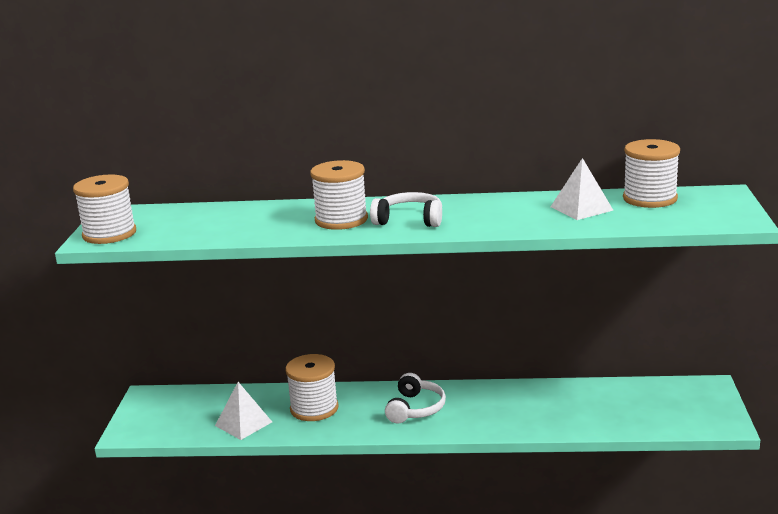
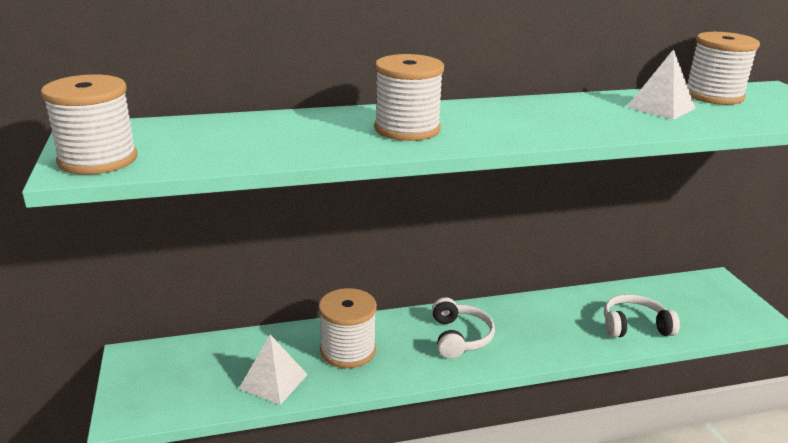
camera: 20 degrees left, 5 degrees up
(409, 220) = (489, 126): white headphones -> white headphones (634, 326)

